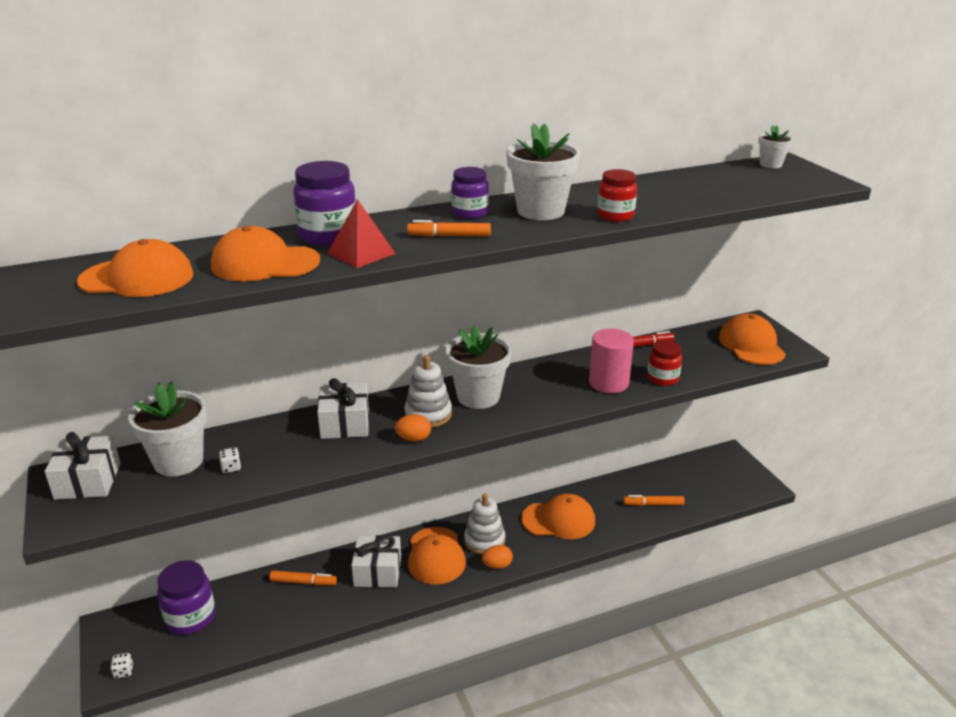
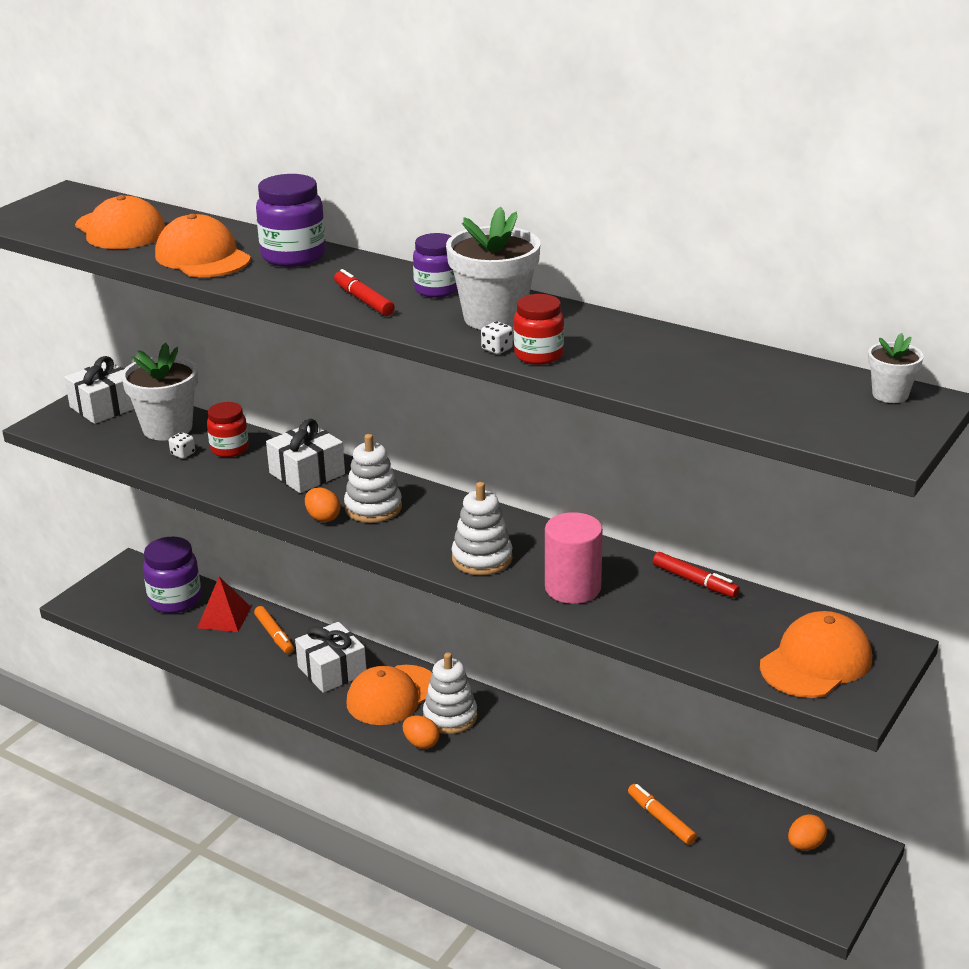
camera: 55 degrees right, 0 degrees up
(124, 671) = (91, 603): white dice -> white dice (497, 349)
(361, 253) = (272, 281): red pyramid -> red pyramid (224, 617)
(449, 236) = (364, 300): orange marker -> red marker
(478, 396) = (440, 521): white flower pot -> none
(541, 399) = (482, 558): none -> white stacking toy
(558, 520) = (543, 755): orange cap -> none
(662, 378) = (632, 621): red jar -> red jar (229, 449)
(713, 468) = (805, 845): none -> orange egg

